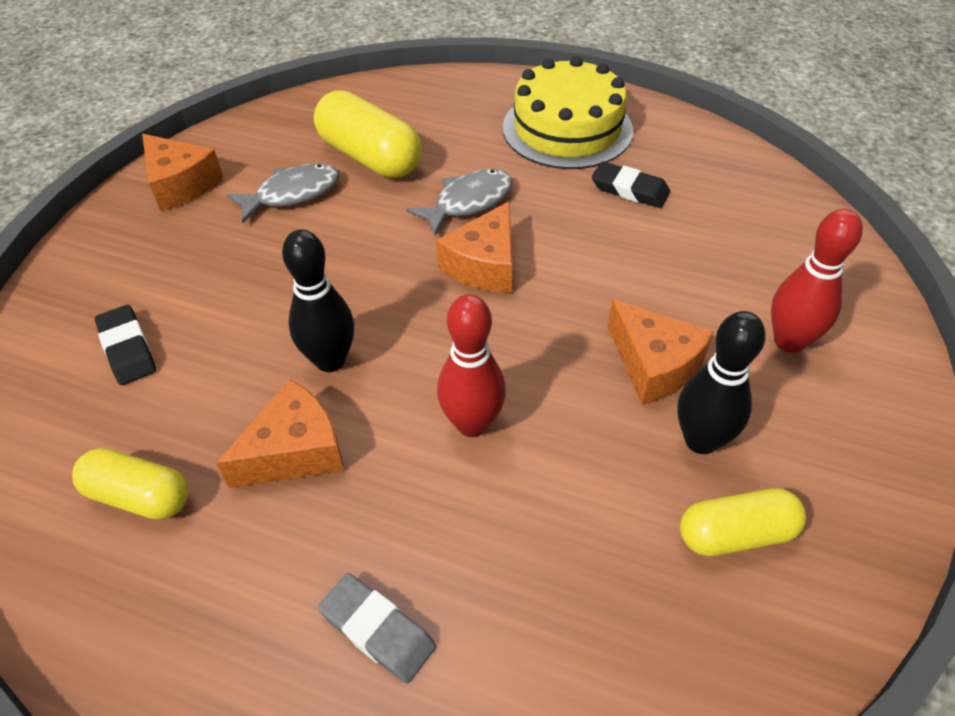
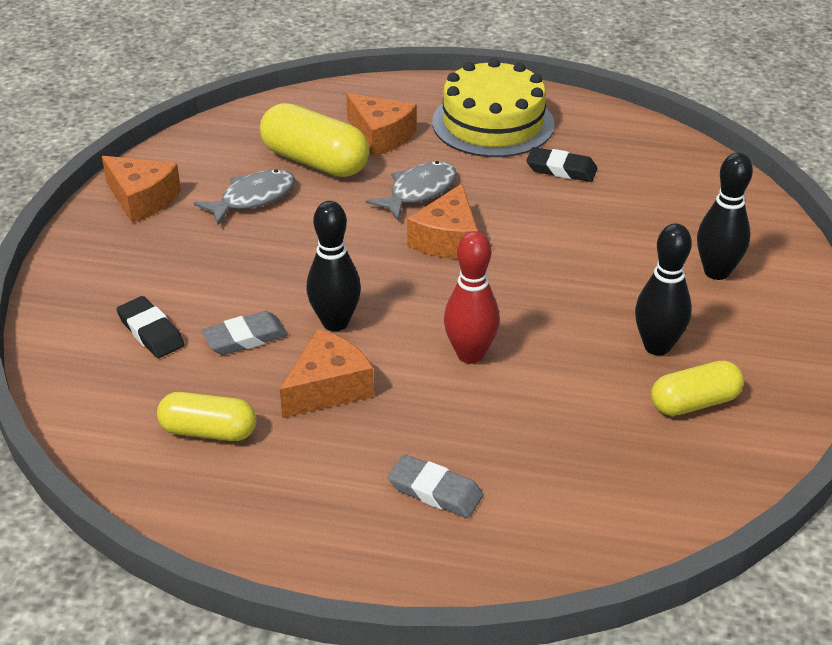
camera: 10 degrees left, 10 degrees down
(225, 369) = (245, 338): none -> grey eraser
(654, 365) = (609, 299): orange cheese -> orange cheese (381, 136)
(789, 341) = (716, 272): red bowling pin -> black bowling pin

